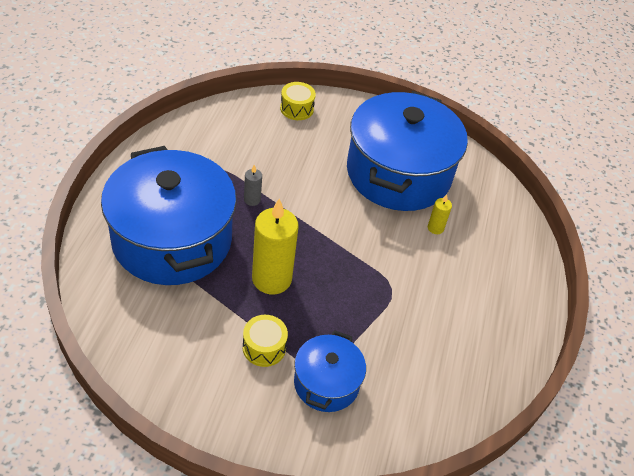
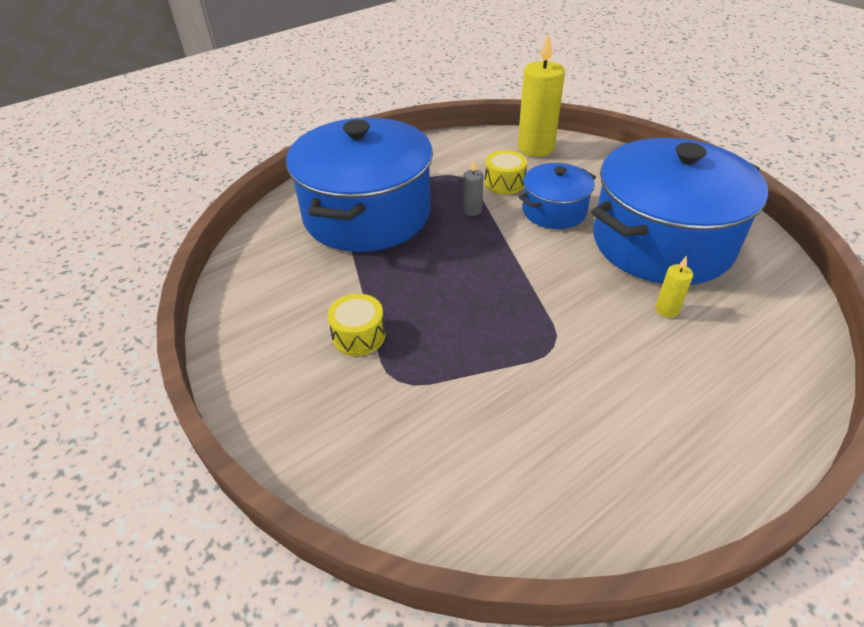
camera: 45 degrees right, 5 degrees down
(271, 279) = (426, 280): yellow candle -> yellow candle (535, 148)
(296, 109) = (589, 155): yellow drum -> yellow drum (504, 183)
(326, 383) = (388, 402): blue pot -> blue pot (554, 211)

